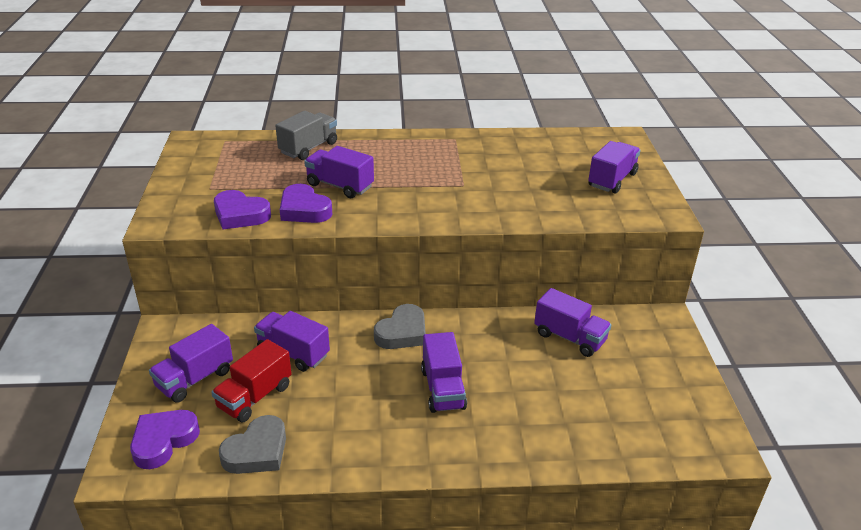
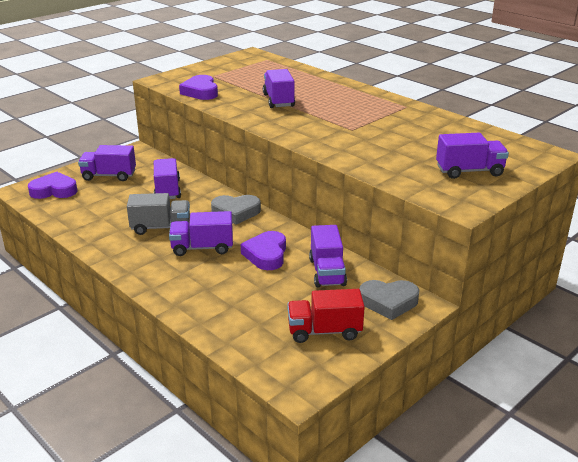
camera: 50 degrees right, 5 degrees down
(254, 397) = (117, 197): red truck -> red truck (324, 331)
(257, 451) = (76, 217): grey heart -> grey heart (388, 302)
(304, 210) = (235, 102): purple heart -> purple heart (266, 254)
(308, 148) = (303, 78): grey truck -> grey truck (161, 227)
(443, 389) = (202, 248): purple truck -> purple truck turned 45 degrees clockwise

